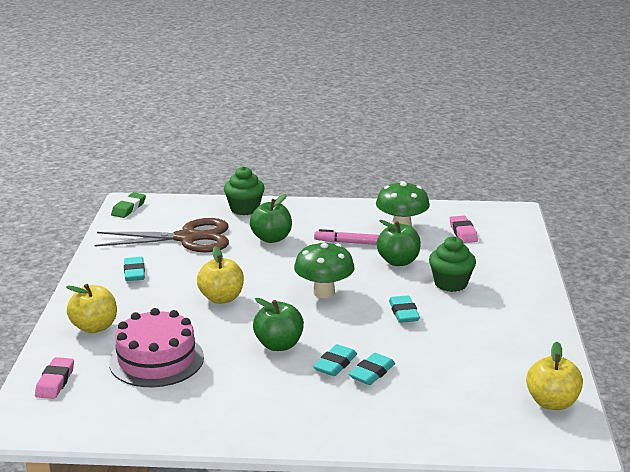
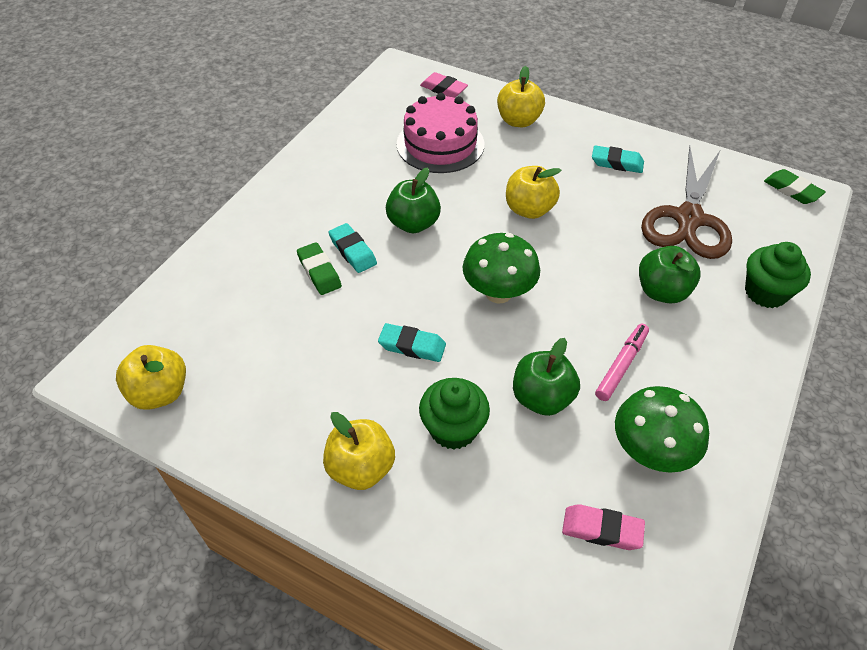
camera: 115 degrees right, 25 degrees up
(372, 373) = (319, 272): turquoise eraser -> green eraser
(510, 306) = (361, 468): none -> yellow apple

